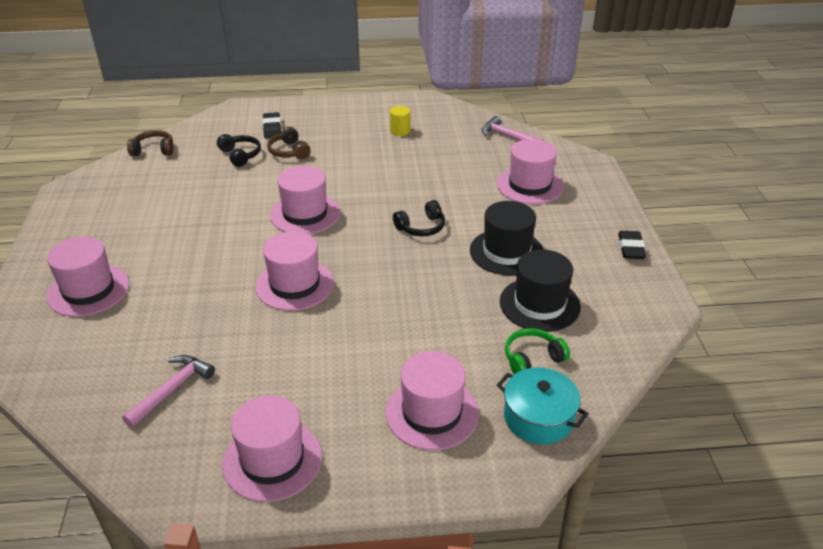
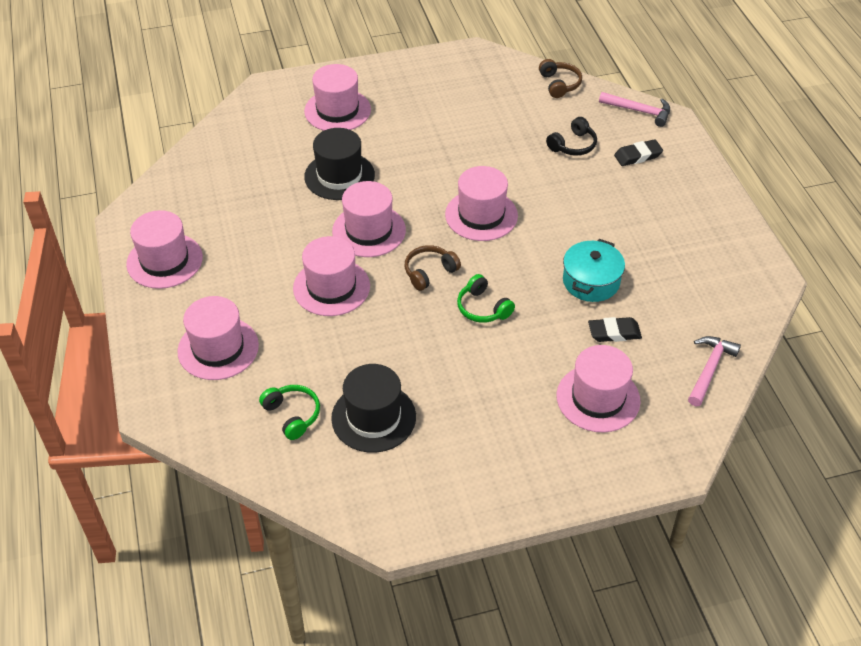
camera: 80 degrees right, 10 degrees up
(172, 390) = (231, 189): pink hammer -> pink hammer (639, 111)
(289, 151) = (594, 179): brown headphones -> brown headphones (429, 272)
(366, 317) = (331, 287): none -> pink hat
(400, 131) = (678, 263): yellow cylinder -> none
(421, 227) = (482, 308): black headphones -> green headphones
(506, 252) = (456, 384): black hat -> black hat (339, 176)
(538, 418) = (217, 423): turquoise pot -> turquoise pot (591, 281)
(631, 248) = (492, 502): black eraser -> black eraser (614, 333)

